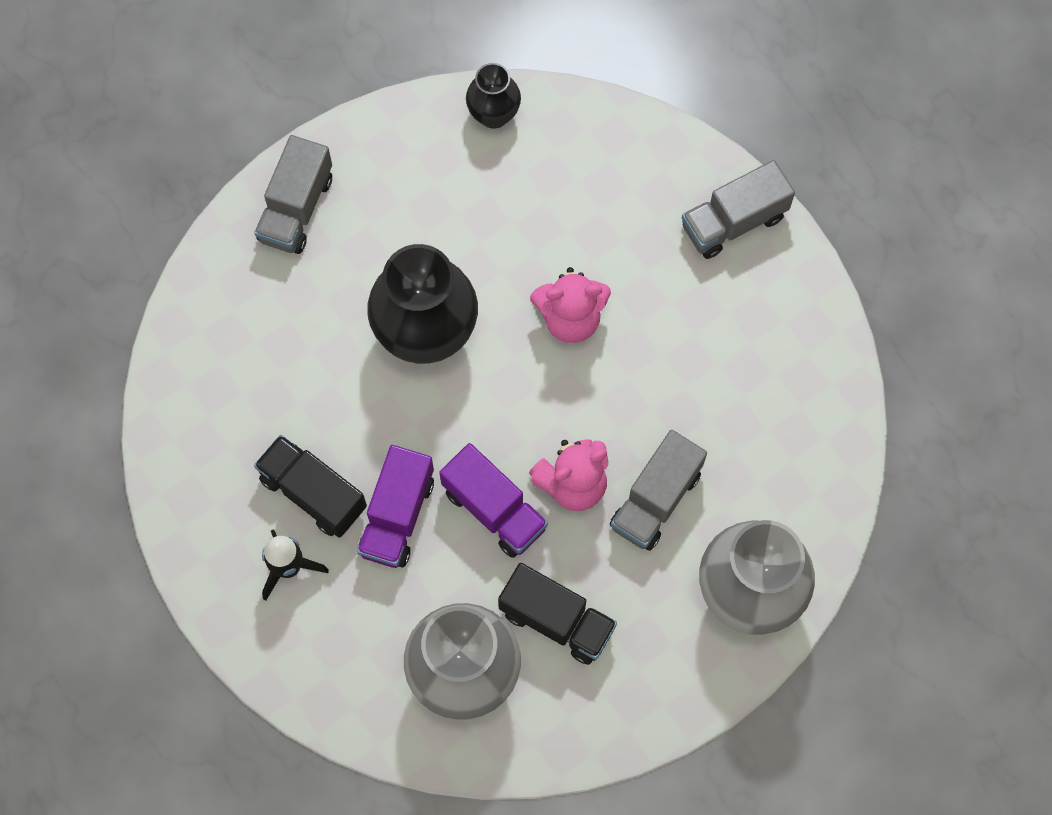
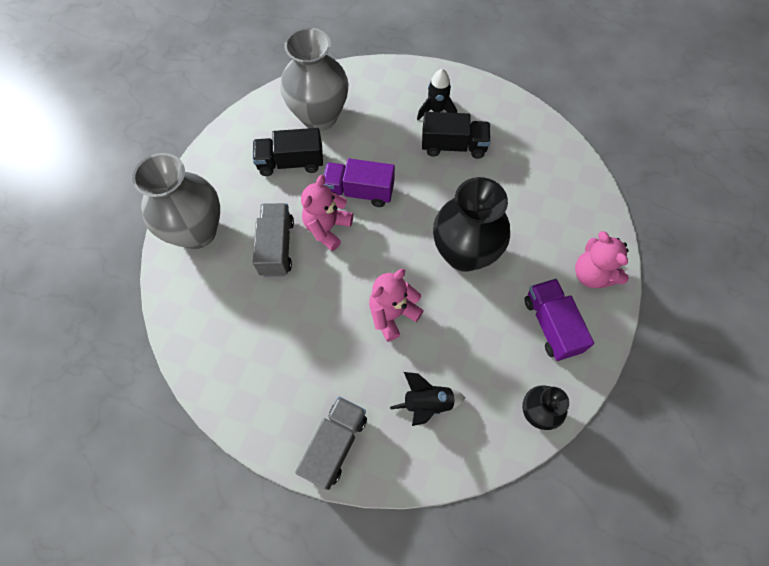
camera: 145 degrees right, 5 degrees down
(296, 208) = (592, 274): grey truck -> pink teddy bear
(397, 516) = (405, 160): purple truck -> purple truck (551, 325)
(604, 198) = (427, 403): none -> black rocket

